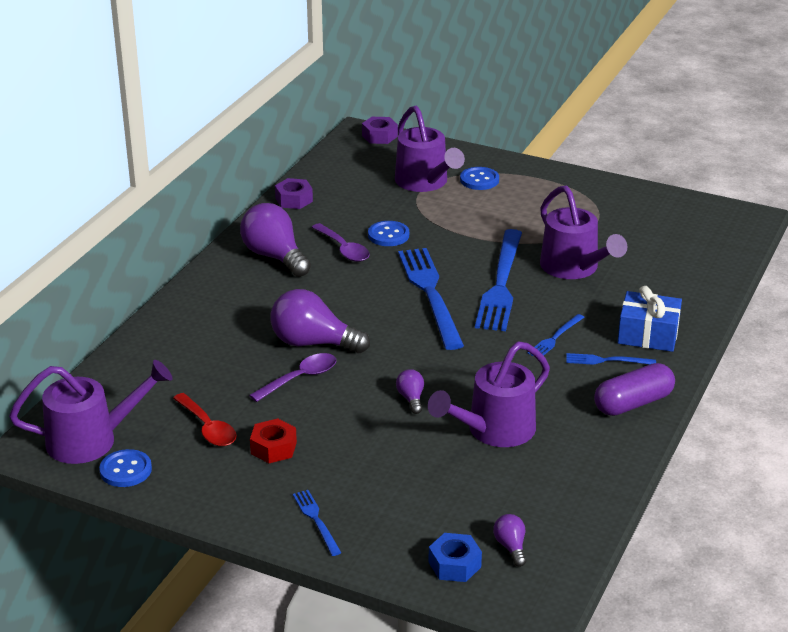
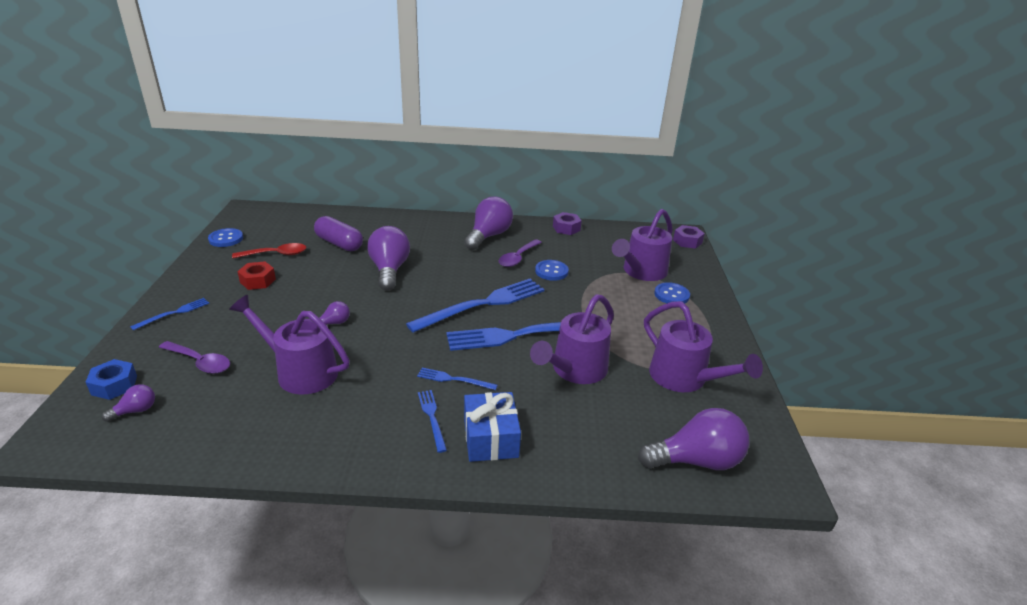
camera: 65 degrees right, 0 degrees up
(92, 440) = (255, 223): purple watering can -> purple watering can (685, 379)
(208, 428) = (276, 254): red spoon -> red spoon turned 135 degrees counterclockwise
(300, 378) = (344, 274): purple spoon -> purple spoon (200, 362)
(633, 403) = (367, 448): purple capsule -> purple capsule (339, 243)
(714, 245) = (696, 461): none -> purple light bulb

